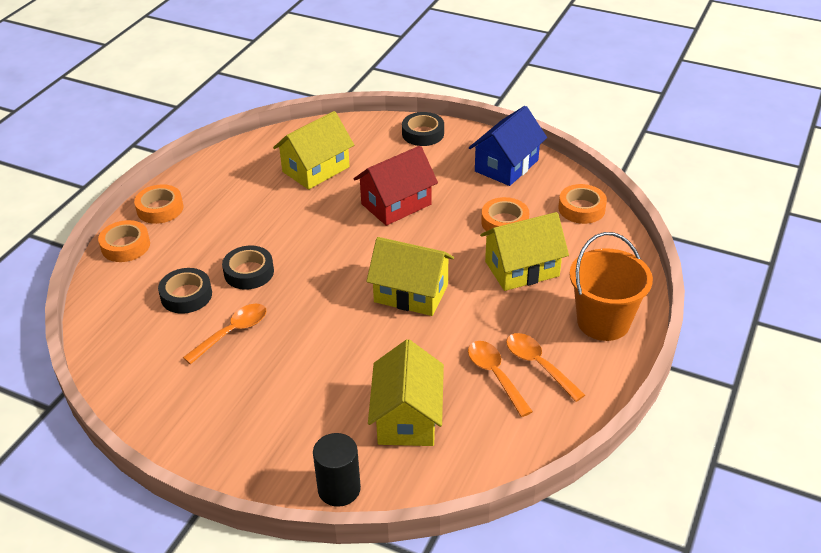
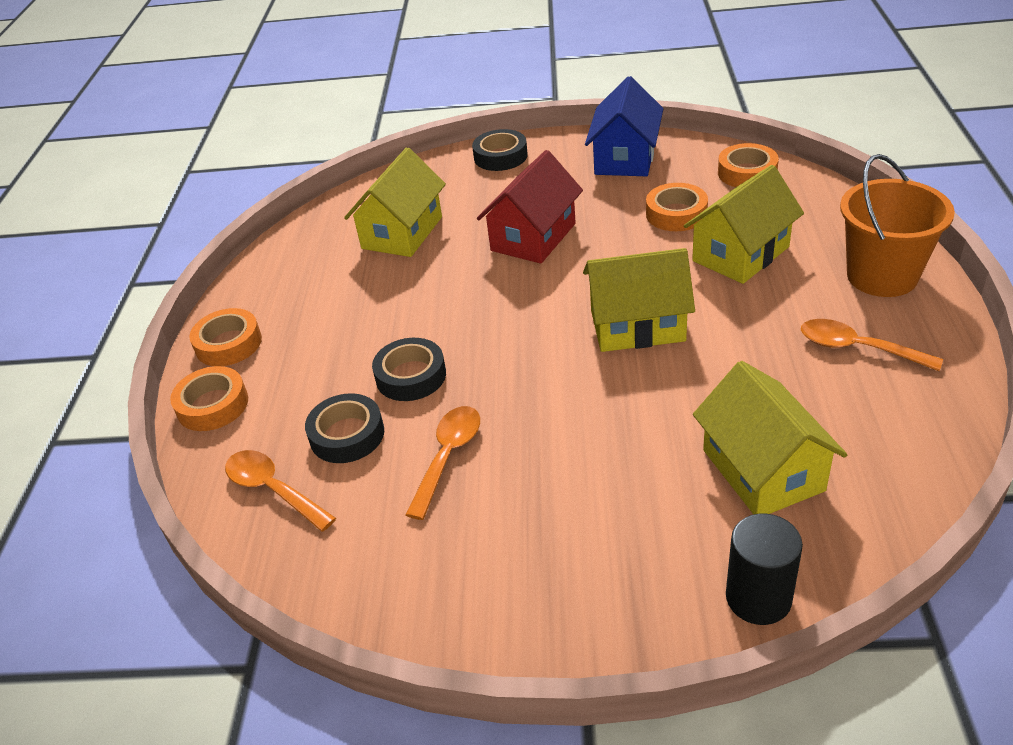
camera: 20 degrees left, 0 degrees up
(495, 375) = (820, 379): orange spoon -> orange spoon (273, 490)

